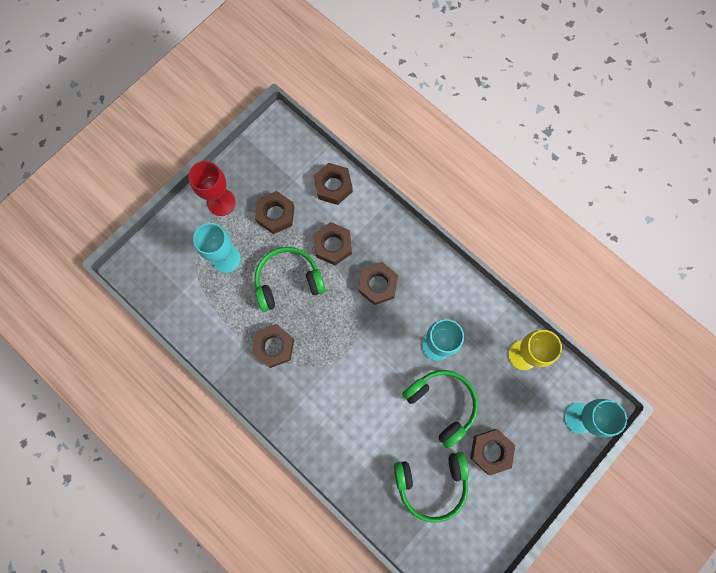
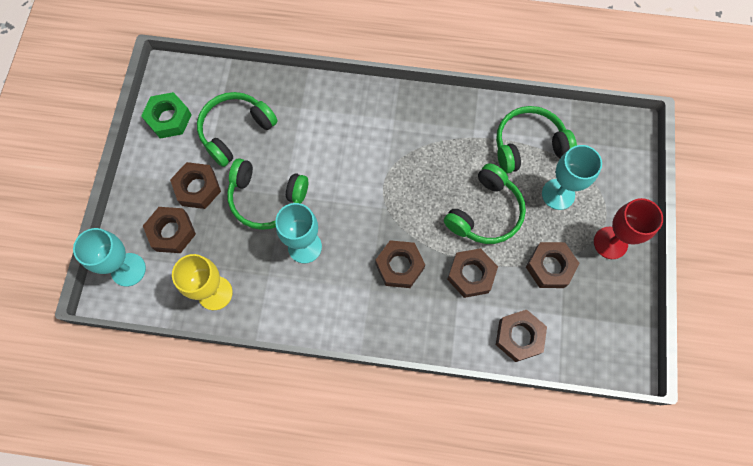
camera: 145 degrees right, 5 degrees down
(214, 309) = (529, 145): none -> green headphones
(274, 346) = (451, 149): brown nut -> brown nut (172, 232)
(480, 536) = (169, 119): none -> green nut

